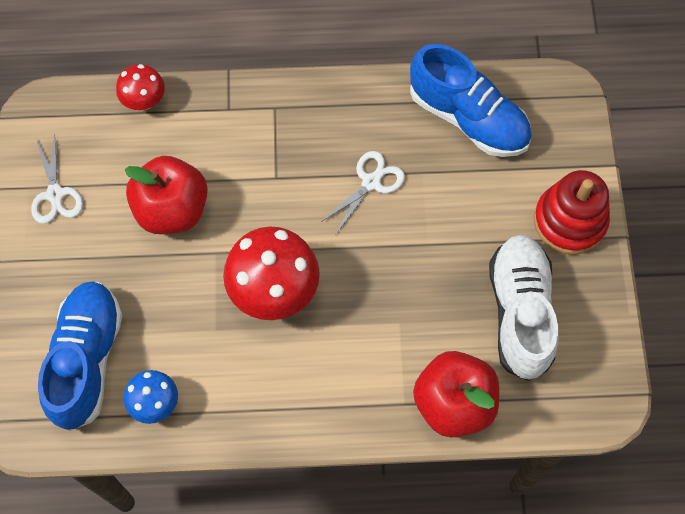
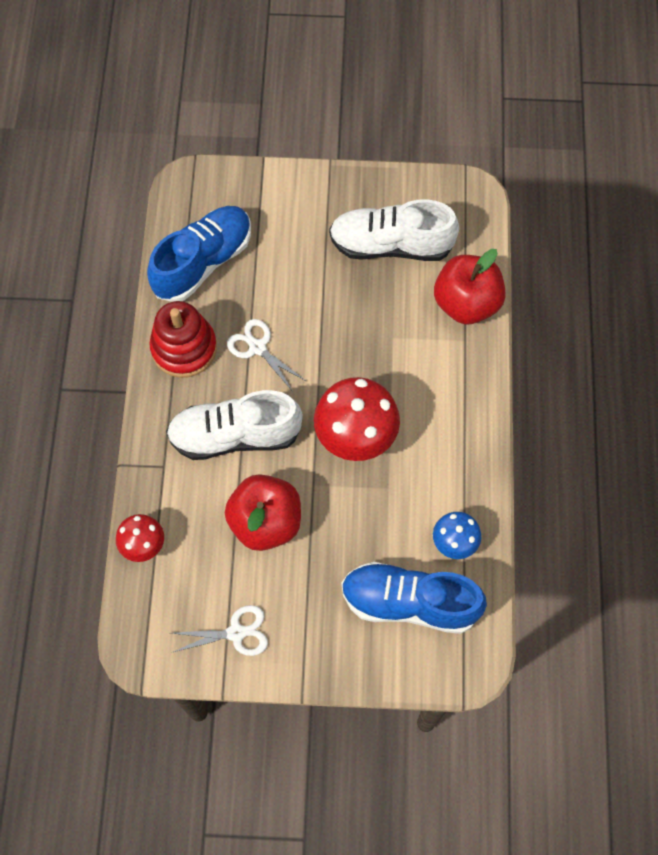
camera: 85 degrees left, 0 degrees up
(266, 171) = (235, 435): none -> white shoe
(569, 221) = (312, 197): red stacking toy -> red stacking toy (184, 348)

